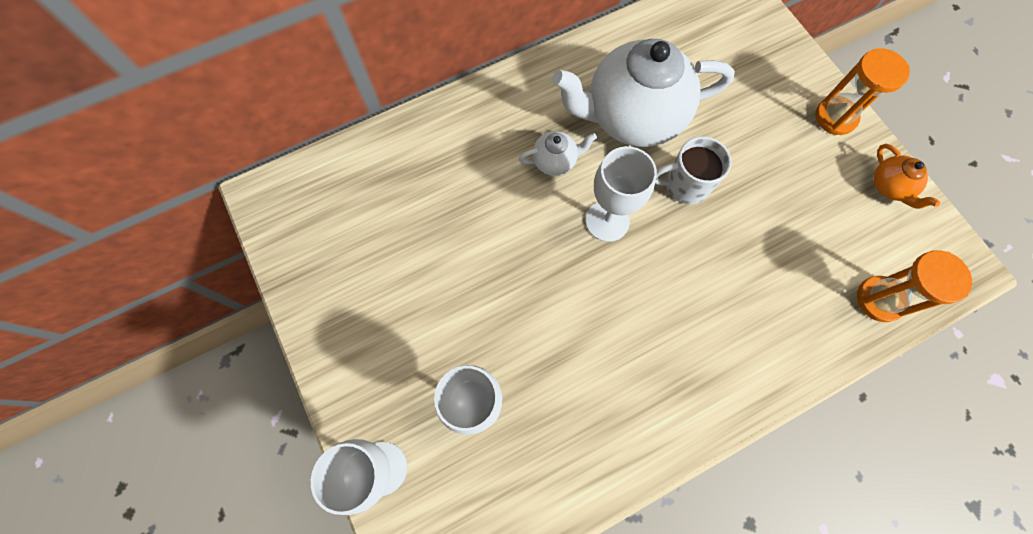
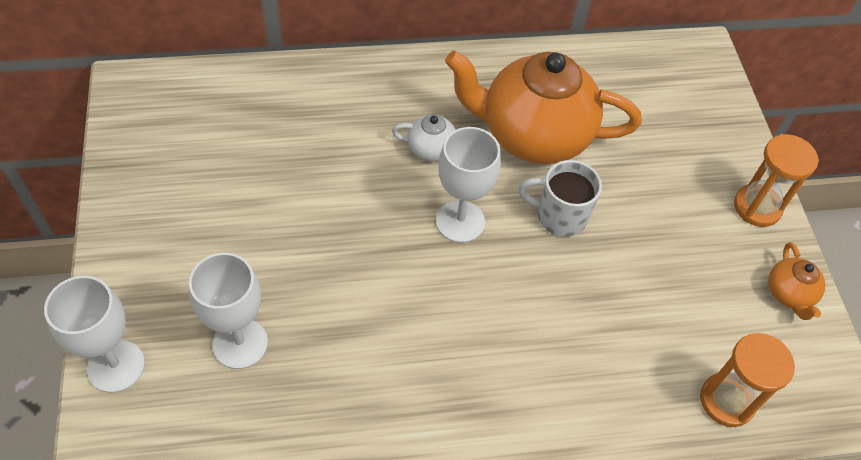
camera: 15 degrees right, 15 degrees down
(632, 117) = (533, 135): white teapot -> orange teapot

